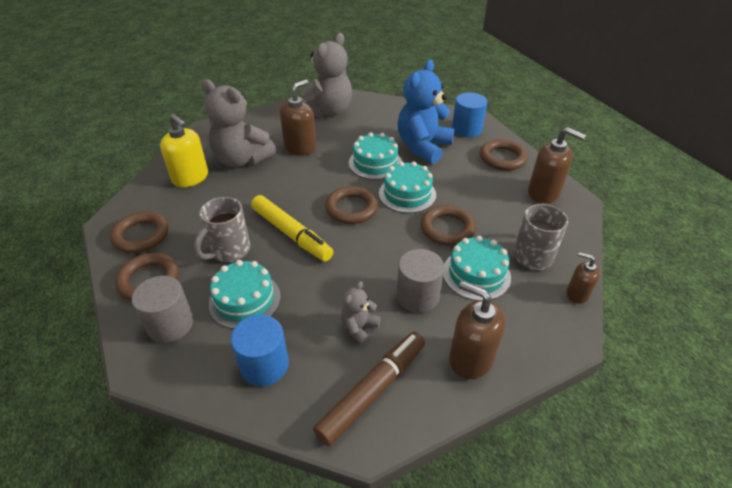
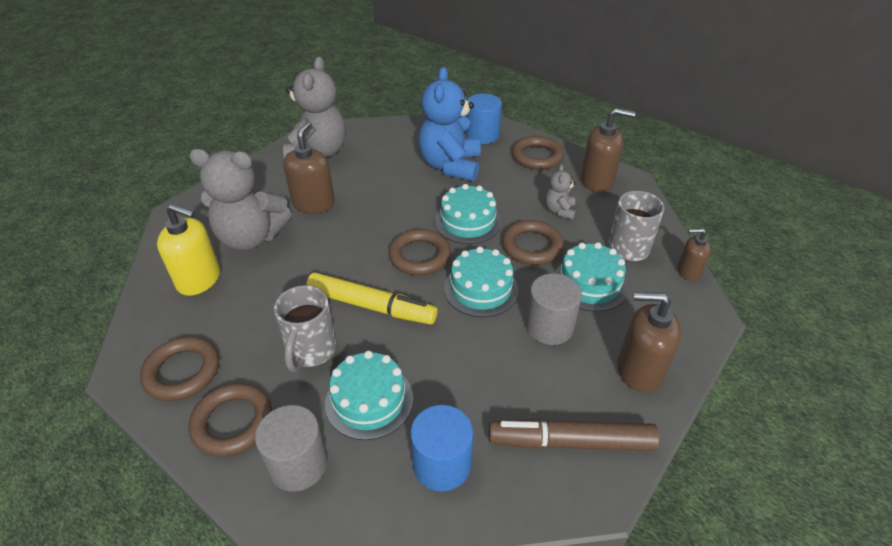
camera: 25 degrees left, 0 degrees up
(359, 327) = (514, 382): grey teddy bear -> grey teddy bear (559, 211)
(372, 391) = (571, 442): brown marker -> brown marker turned 105 degrees counterclockwise
(375, 163) = (411, 198): turquoise cake -> turquoise cake (481, 289)

